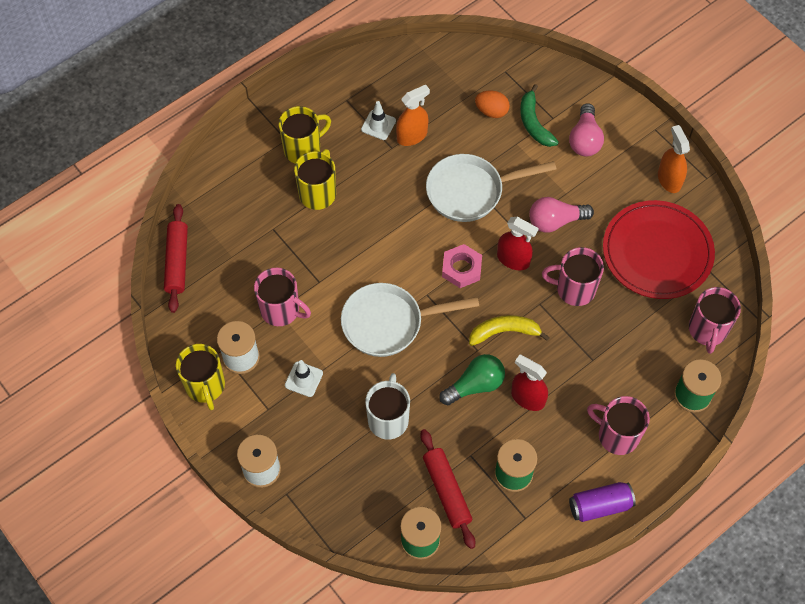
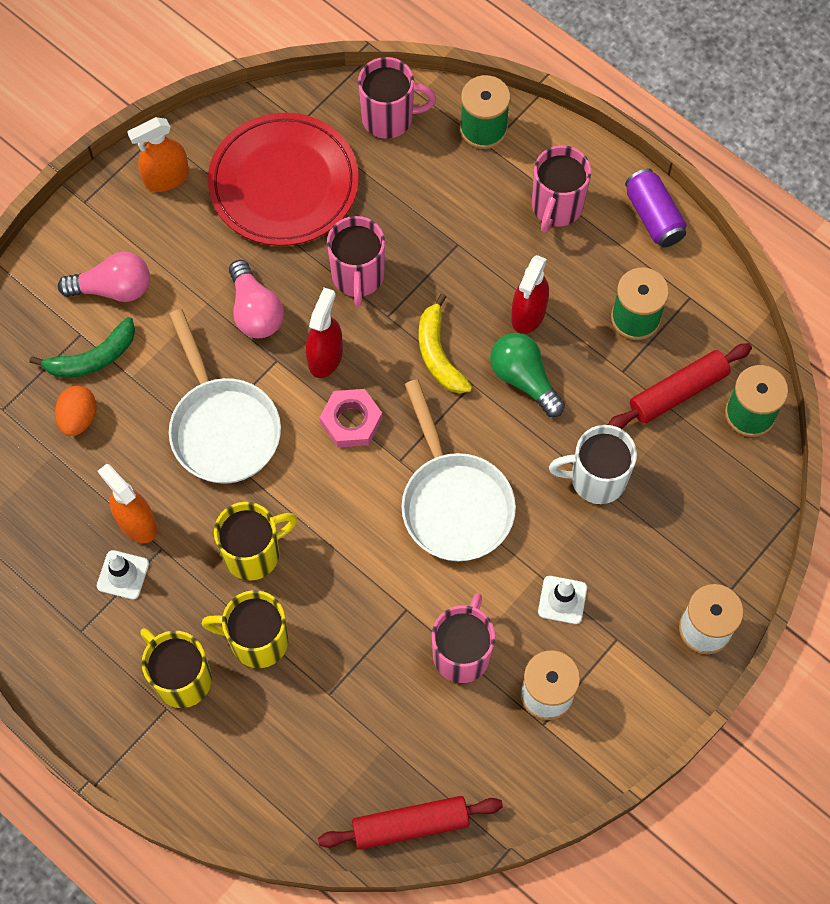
camera: 100 degrees left, 5 degrees up
(205, 386) = (602, 733): yellow mug -> yellow mug (253, 553)

